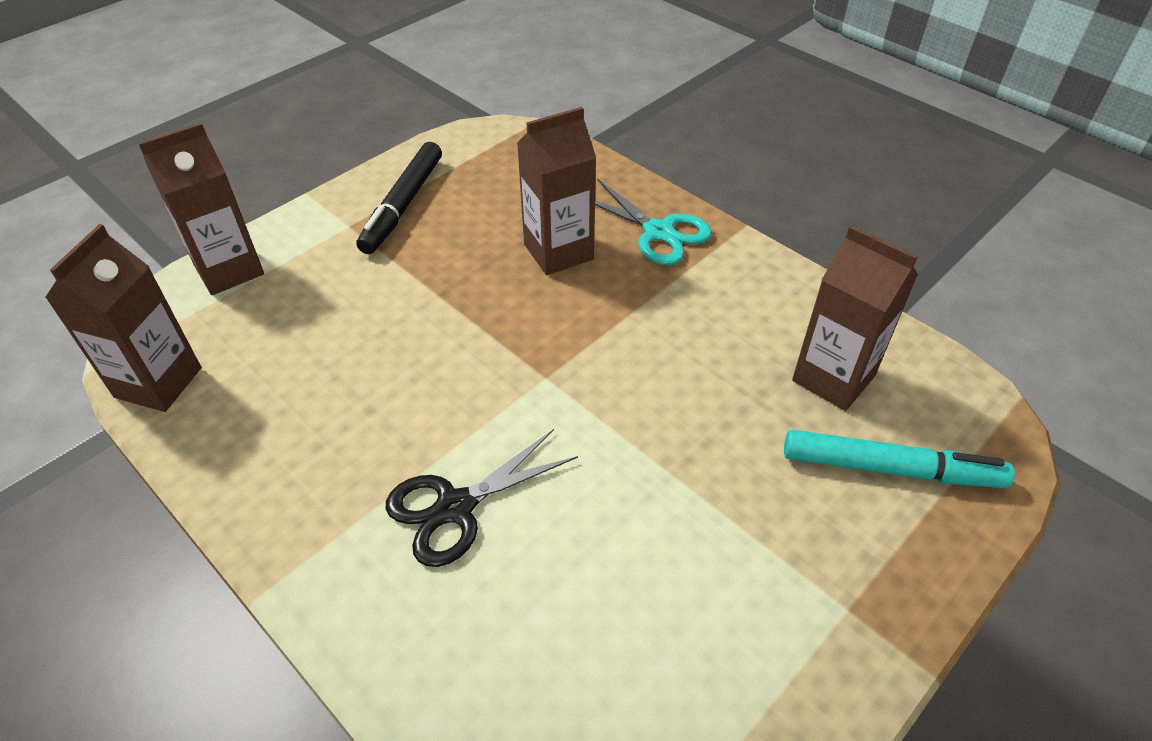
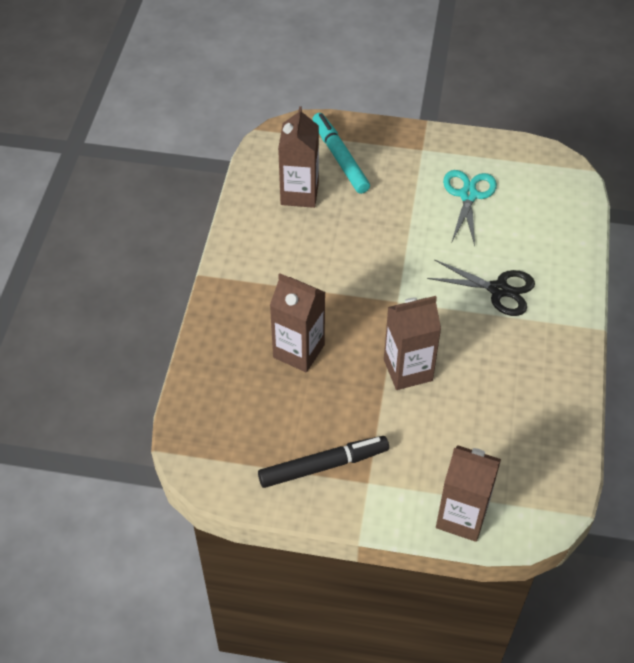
camera: 125 degrees left, 5 degrees up
(158, 382) = (560, 471): brown carton -> brown carton (408, 370)
(658, 232) = (240, 312): turquoise scissors -> turquoise scissors (468, 195)

